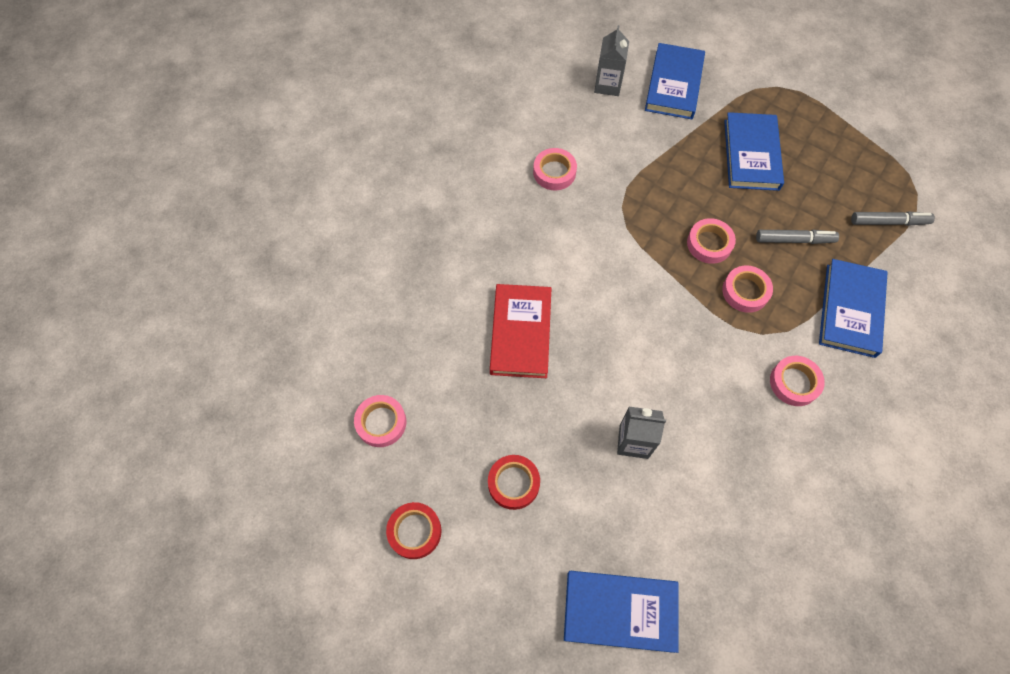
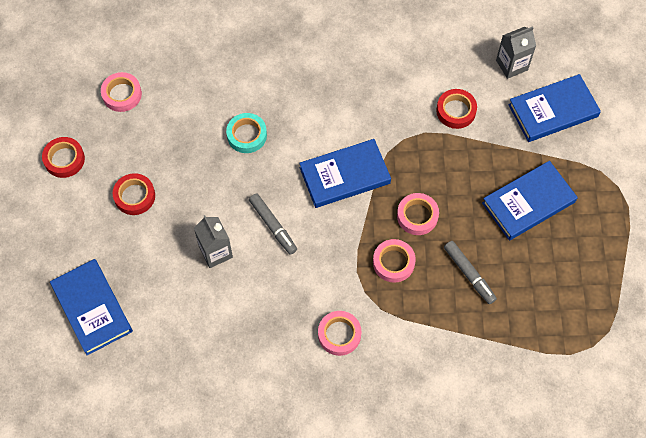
camera: 55 degrees right, 0 degrees up
(521, 333) = (247, 135): red book -> turquoise tape
(554, 172) = (397, 77): pink tape -> none
(623, 151) = (456, 111): none -> red tape
(850, 310) = (434, 345): blue book -> blue book (345, 175)
(889, 222) = (544, 337): grey marker -> grey marker (273, 226)

